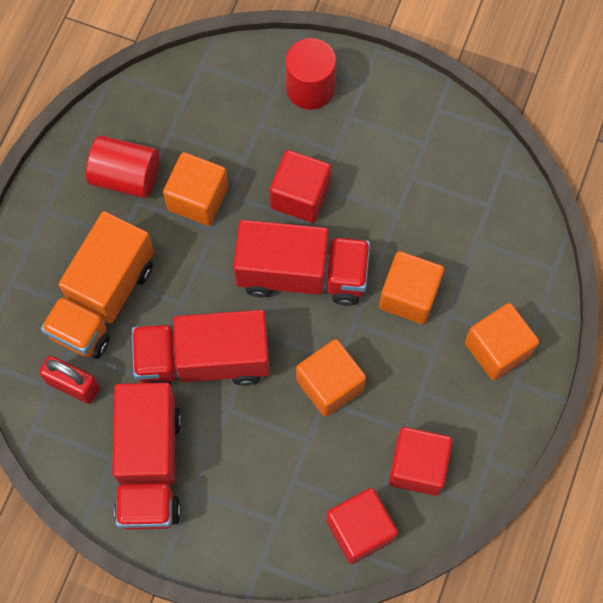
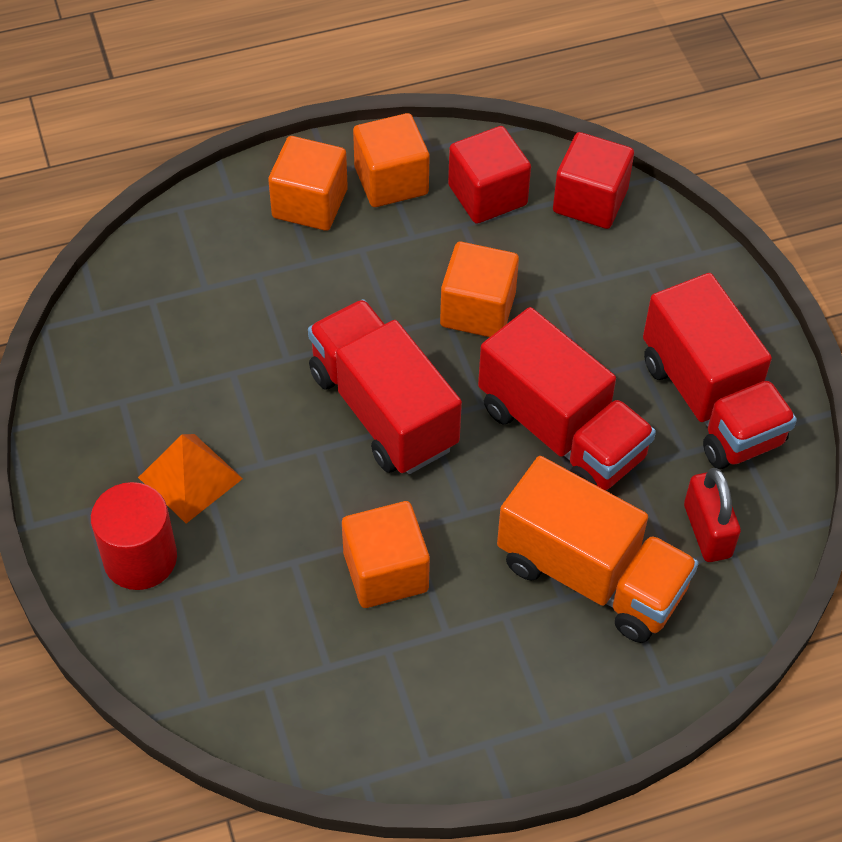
camera: 130 degrees left, 15 degrees down
(103, 299) = (591, 576): orange truck -> orange truck turned 45 degrees clockwise
(126, 177) = (426, 669): red cylinder -> none
(149, 465) = (710, 402): red truck -> red truck turned 105 degrees clockwise
(300, 196) = (291, 473): red cube -> none
(341, 144) = (190, 478): none -> orange pyramid
(409, 296) = (320, 304): orange cube -> orange cube (391, 181)

